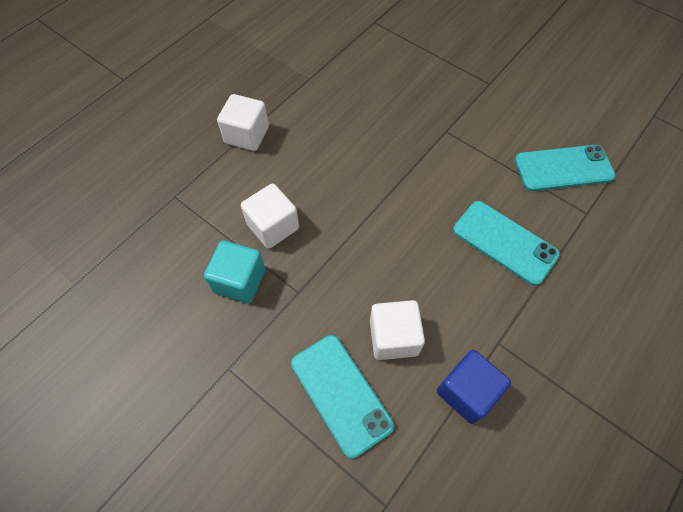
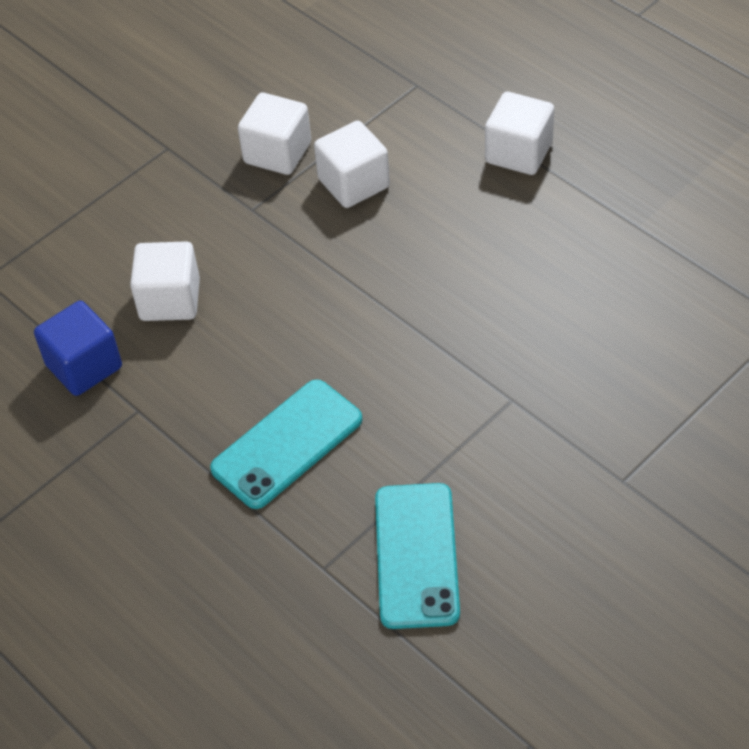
camera: 100 degrees right, 10 degrees down
(240, 281) = (277, 153): turquoise cube -> white cube
(341, 394) = (113, 245): turquoise phone -> none

